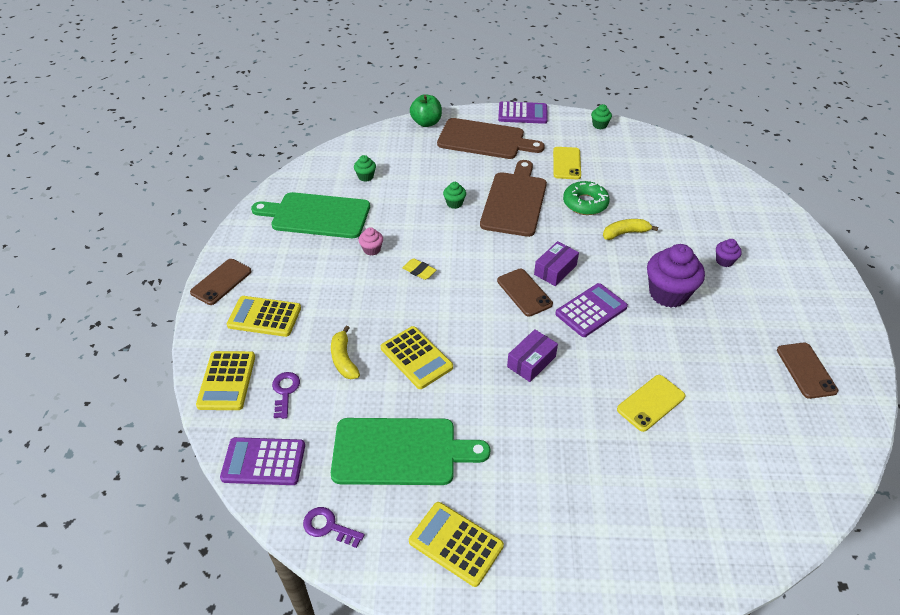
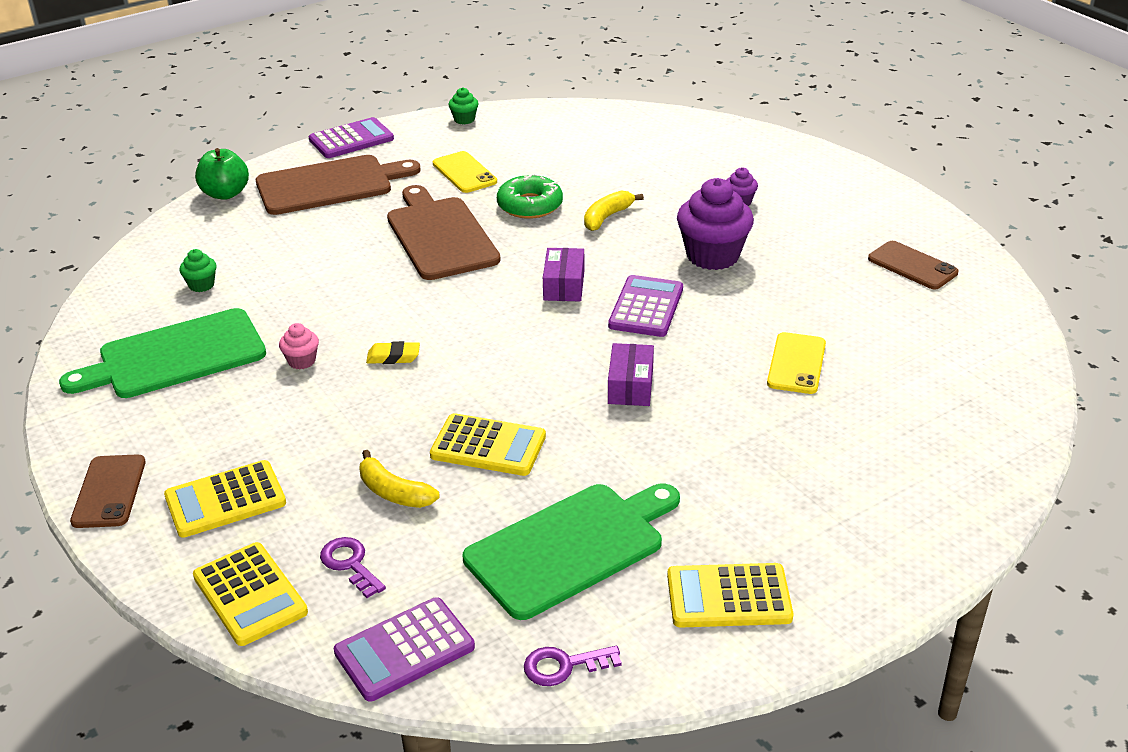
camera: 35 degrees left, 10 degrees down
(454, 203) = (362, 267): green cupcake -> none
(524, 292) = (551, 323): brown phone -> none

